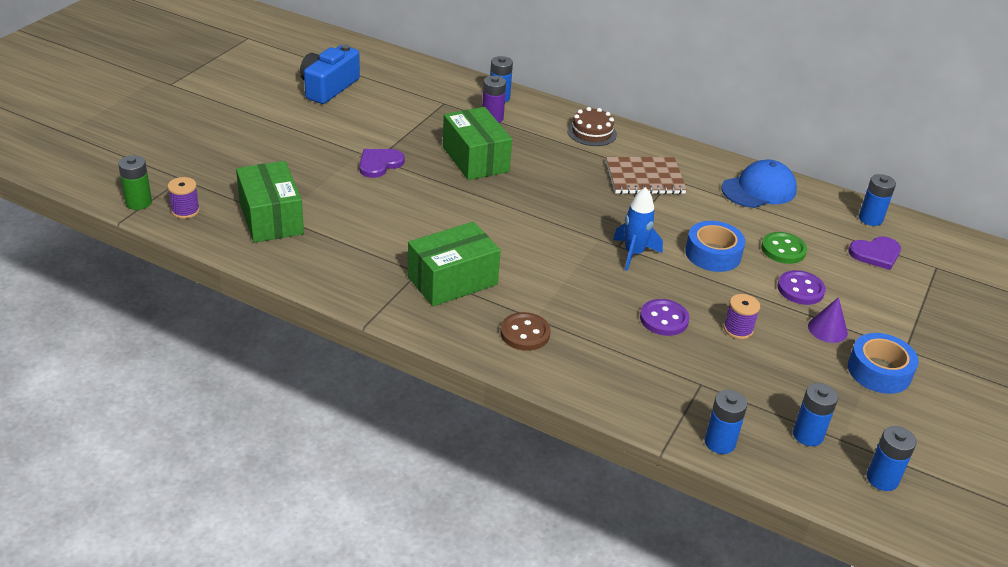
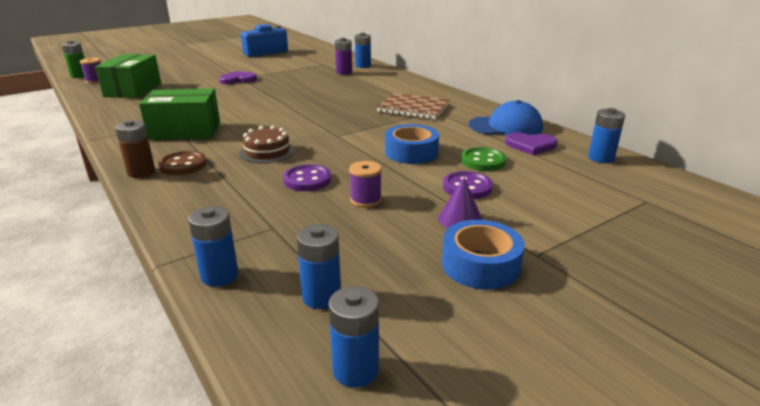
camera: 30 degrees right, 10 degrees down
(475, 159) = (302, 85): green box -> none
(498, 355) = (141, 172): none -> brown battery
(592, 132) = (405, 85): brown cake -> brown cake (267, 152)
(634, 254) = (342, 141): blue rocket -> none
(876, 254) = (581, 180): purple heart -> purple heart (530, 145)

